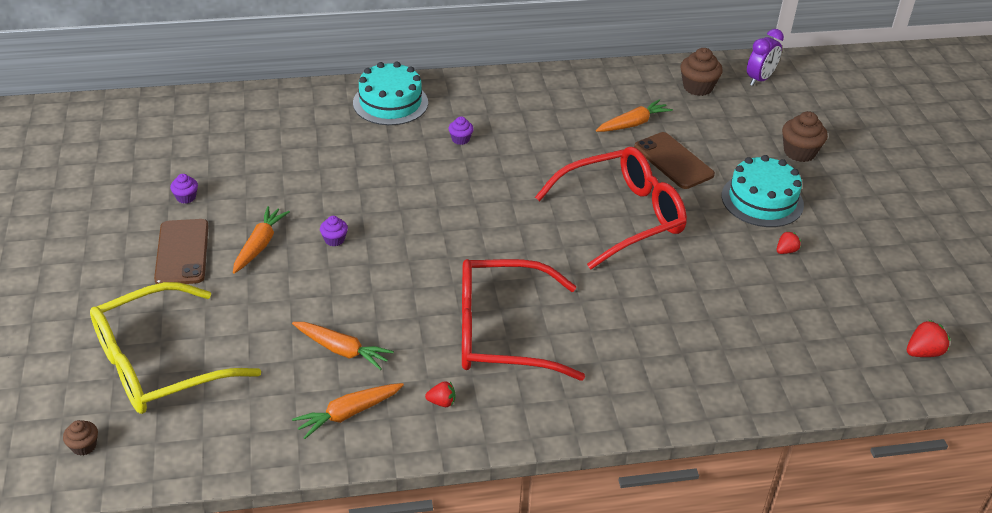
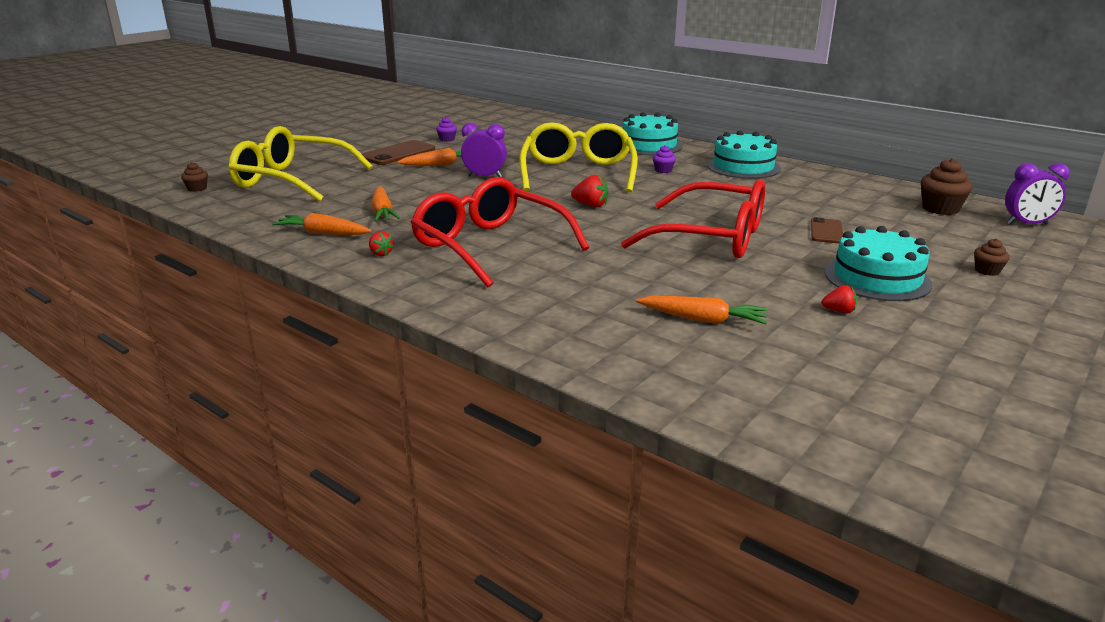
camera: 50 degrees right, 15 degrees down
(334, 240) = (484, 177): purple cupcake -> purple clock
(403, 185) = (578, 173): none -> yellow glasses
(510, 98) = (743, 167): none -> turquoise cake
(633, 124) = (828, 205): orange carrot -> orange carrot (703, 320)
(673, 161) = (826, 231): brown phone -> brown phone, size x0.63
(799, 152) = (987, 271): brown cupcake -> brown cupcake, size x0.56
(923, 352) = (873, 439): red strawberry -> red strawberry (591, 205)

